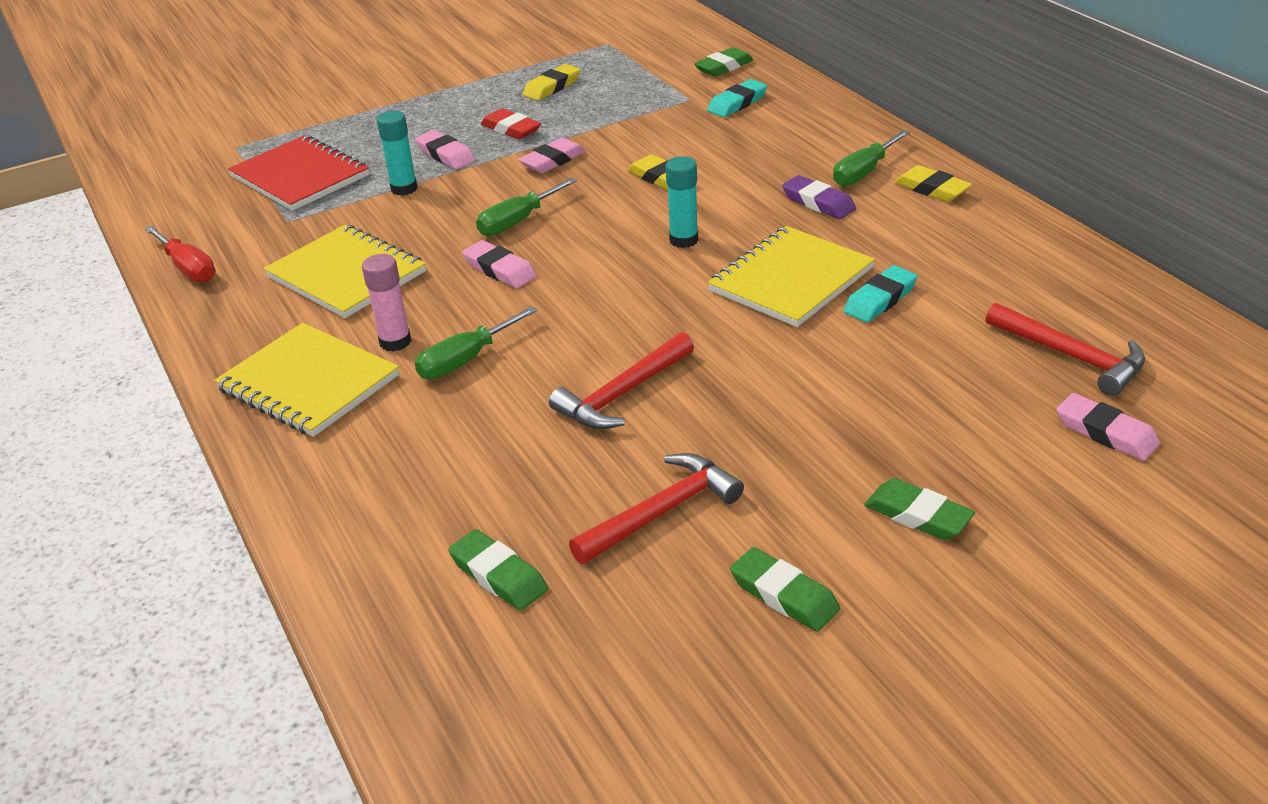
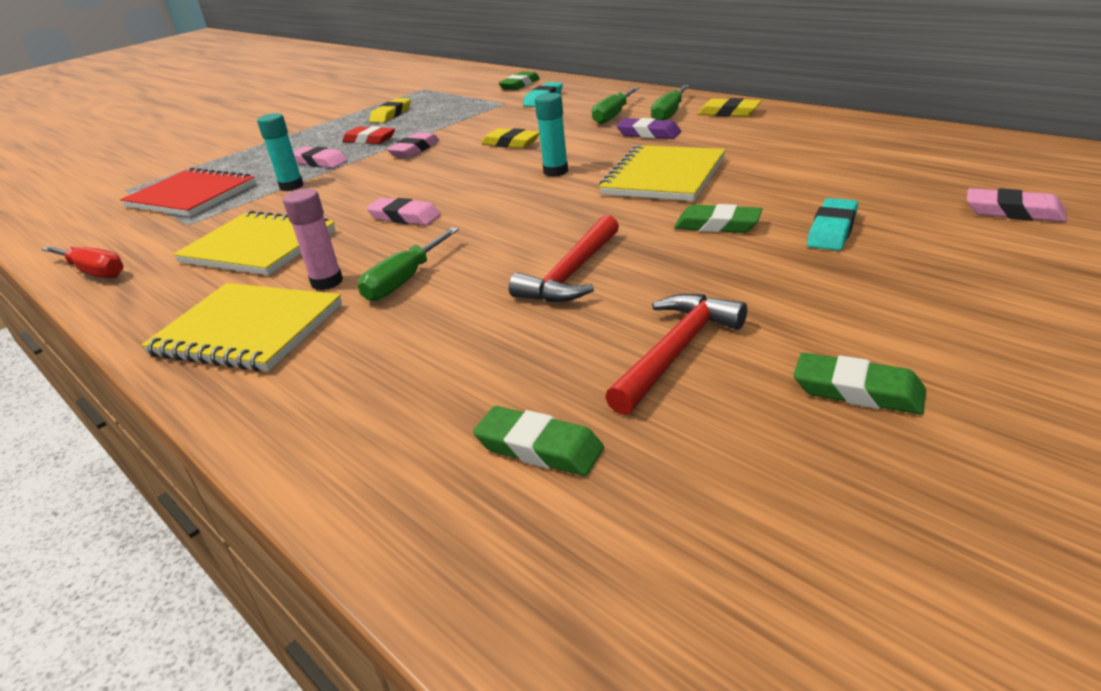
camera: 15 degrees left, 5 degrees down
(517, 221) = (404, 187): green screwdriver -> green screwdriver (613, 116)
(880, 299) = (747, 174): turquoise eraser -> turquoise eraser (832, 230)
(918, 515) = (920, 299): green eraser -> green eraser (717, 225)
(1071, 356) = (931, 175): red hammer -> none

